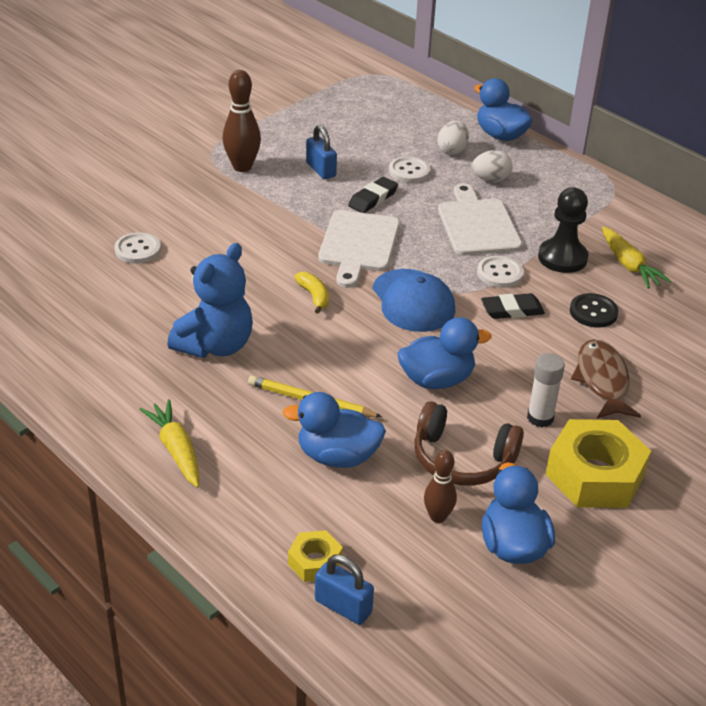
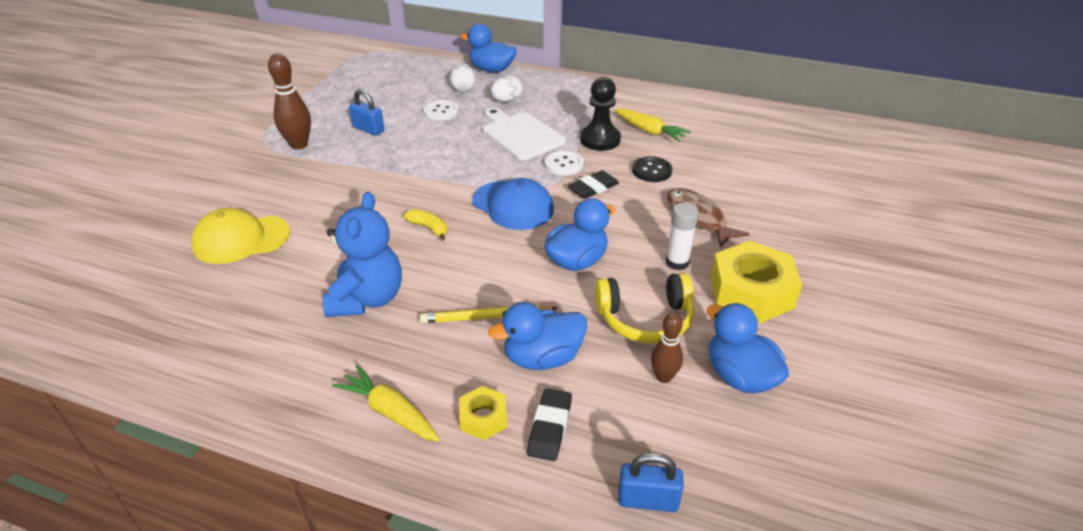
camera: 25 degrees left, 0 degrees up
(138, 250) = (241, 239): white button -> yellow cap
(315, 562) = (592, 467): yellow nut -> yellow nut (483, 418)
(358, 245) = (438, 176): white cutting board -> none
(373, 198) = (426, 139): black eraser -> black eraser (549, 427)
(462, 459) = (645, 318): brown headphones -> yellow headphones

